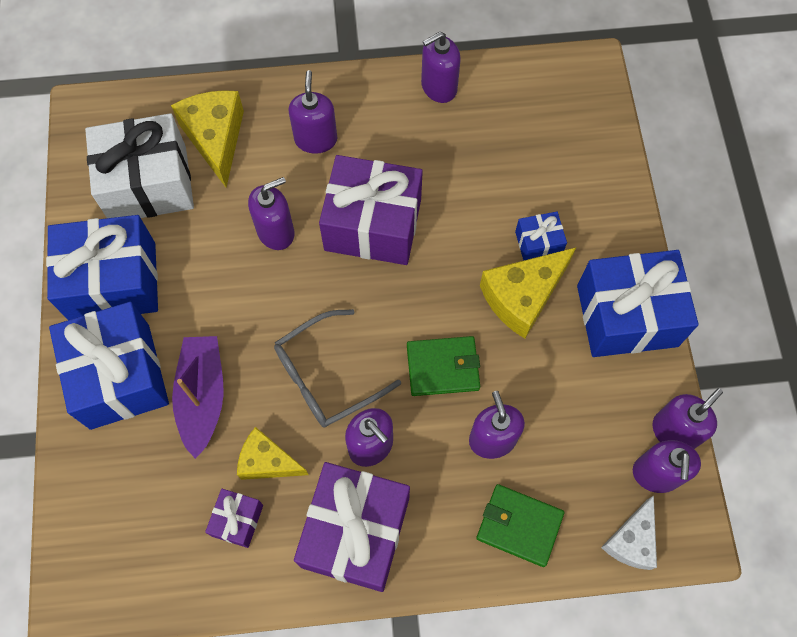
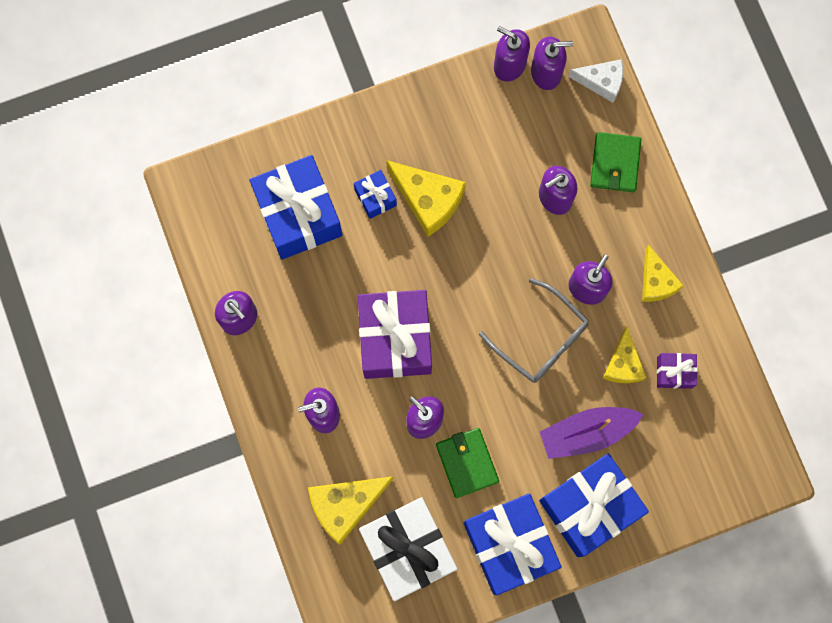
camera: 105 degrees left, 10 degrees up
(355, 532) = (656, 281): purple gift -> yellow cheese
(442, 367) = (507, 249): green wallet -> green wallet (467, 463)
(627, 316) = (422, 115): blue gift -> blue gift (299, 214)

